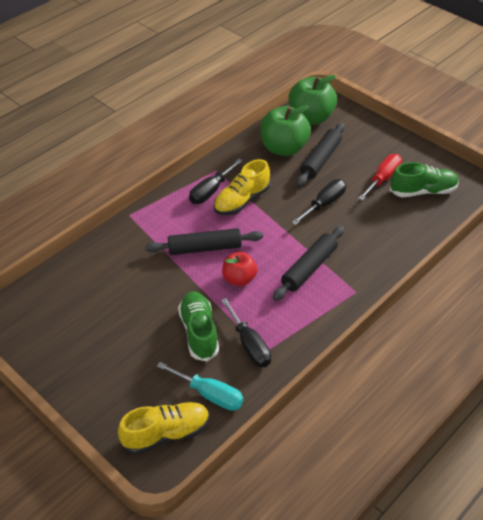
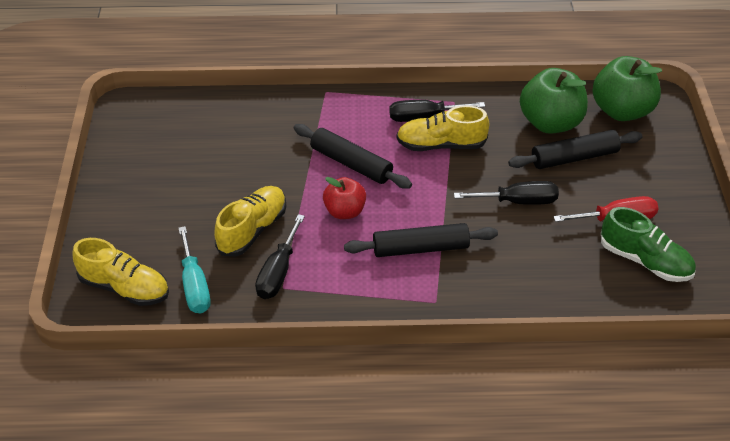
camera: 45 degrees right, 0 degrees up
(199, 332) = (252, 230): green shoe -> yellow shoe

